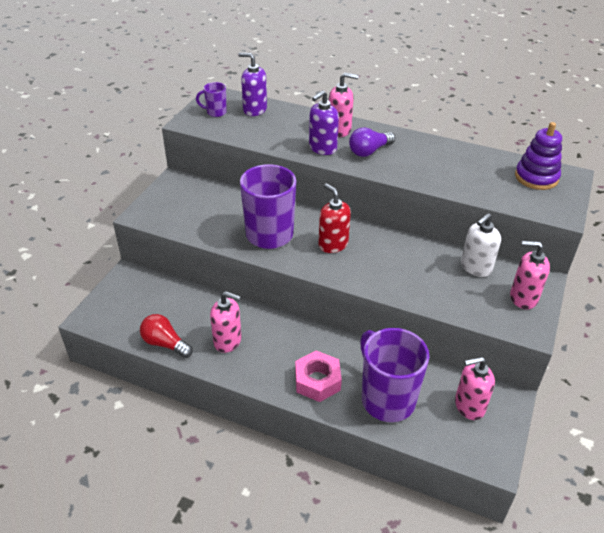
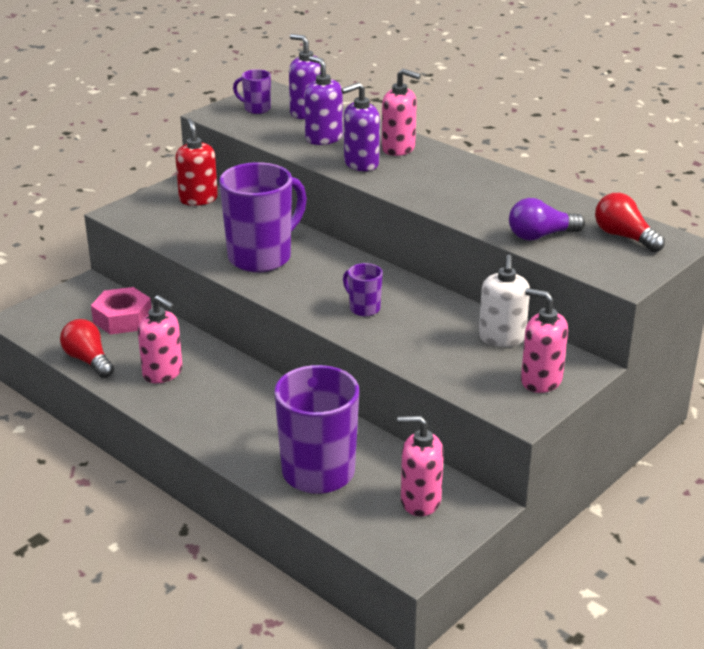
camera: 20 degrees right, 10 degrees down
(281, 130) = (323, 138): none -> purple soap dispenser
(317, 381) = (244, 434): pink nut -> pink nut (122, 319)
(333, 244) = (331, 281): red soap dispenser -> red soap dispenser (198, 199)
(369, 151) = (419, 176): purple light bulb -> purple light bulb (540, 236)
(369, 263) = (363, 308): none -> purple mug
(475, 267) = (501, 338): white soap dispenser -> white soap dispenser turned 60 degrees counterclockwise
(536, 177) = (624, 237): purple stacking toy -> red light bulb

